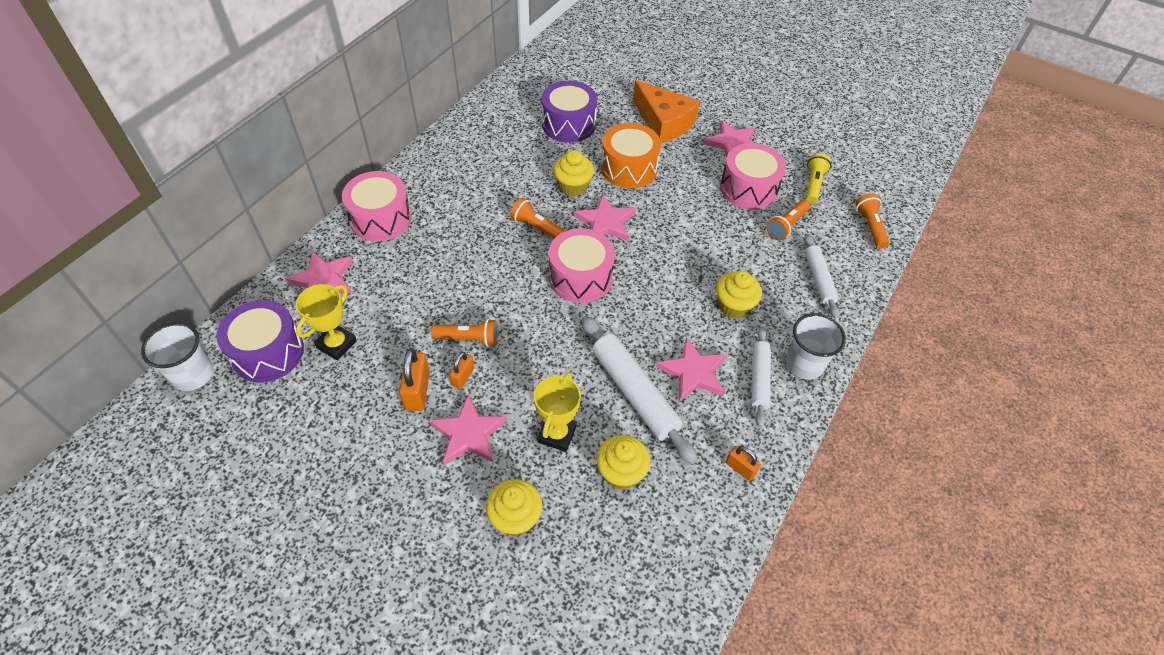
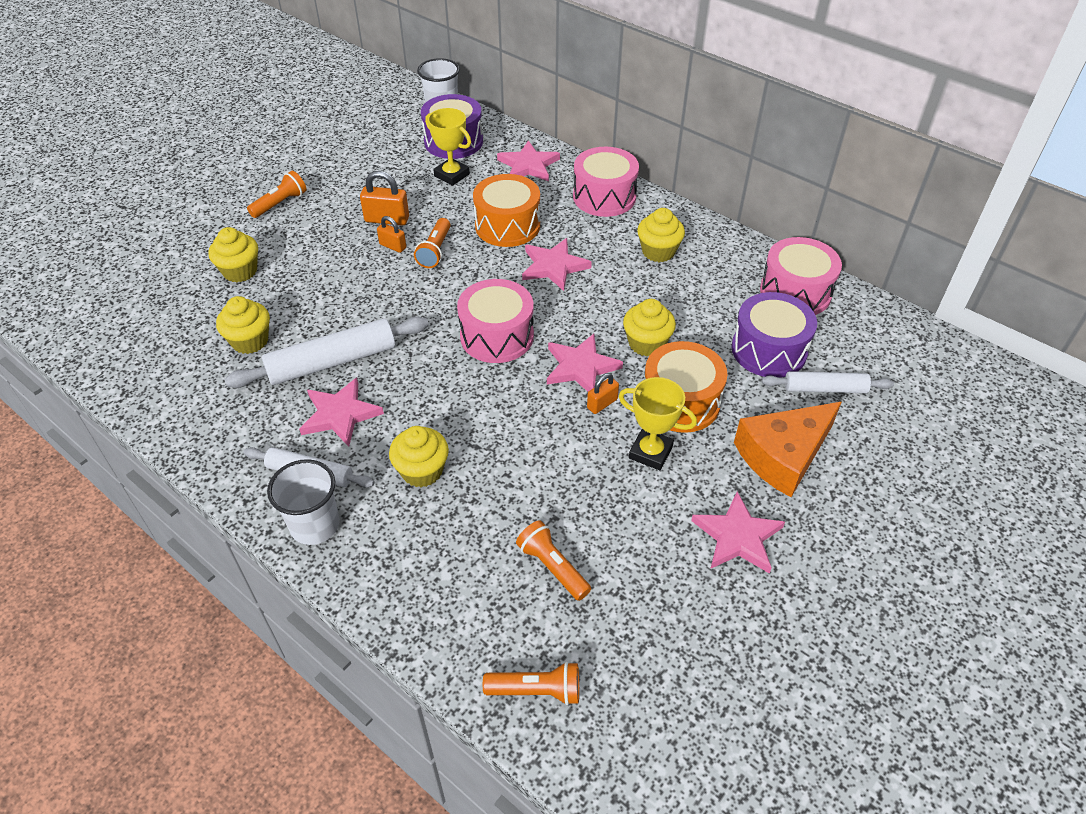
camera: 100 degrees right, 5 degrees down
(426, 286) = (507, 225): none -> orange drum
(461, 181) = (658, 251): none -> yellow cupcake
(468, 433) = (332, 248): pink star -> pink star (554, 266)
(536, 227) = (579, 307): orange flashlight -> orange flashlight (280, 203)
(557, 434) = (308, 302): yellow trophy -> yellow trophy (650, 452)
(740, 468) = (212, 432): orange padlock -> orange padlock (602, 403)
(748, 188) = (634, 535): pink drum -> pink drum (795, 292)
(813, 184) = (640, 631): yellow flashlight -> none
(818, 279) = (443, 581): white rolling pin -> white rolling pin (824, 388)

